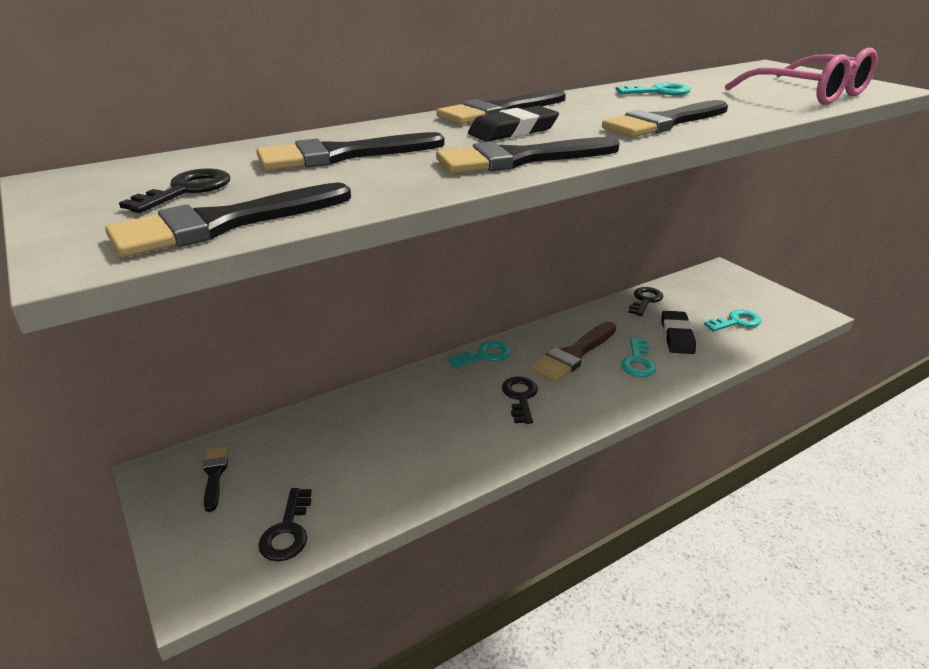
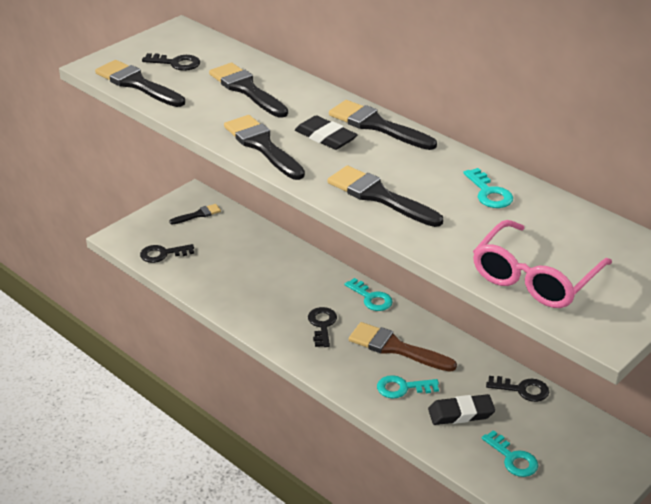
camera: 75 degrees right, 5 degrees up
(520, 397) = (322, 325): black key -> black key turned 75 degrees counterclockwise

